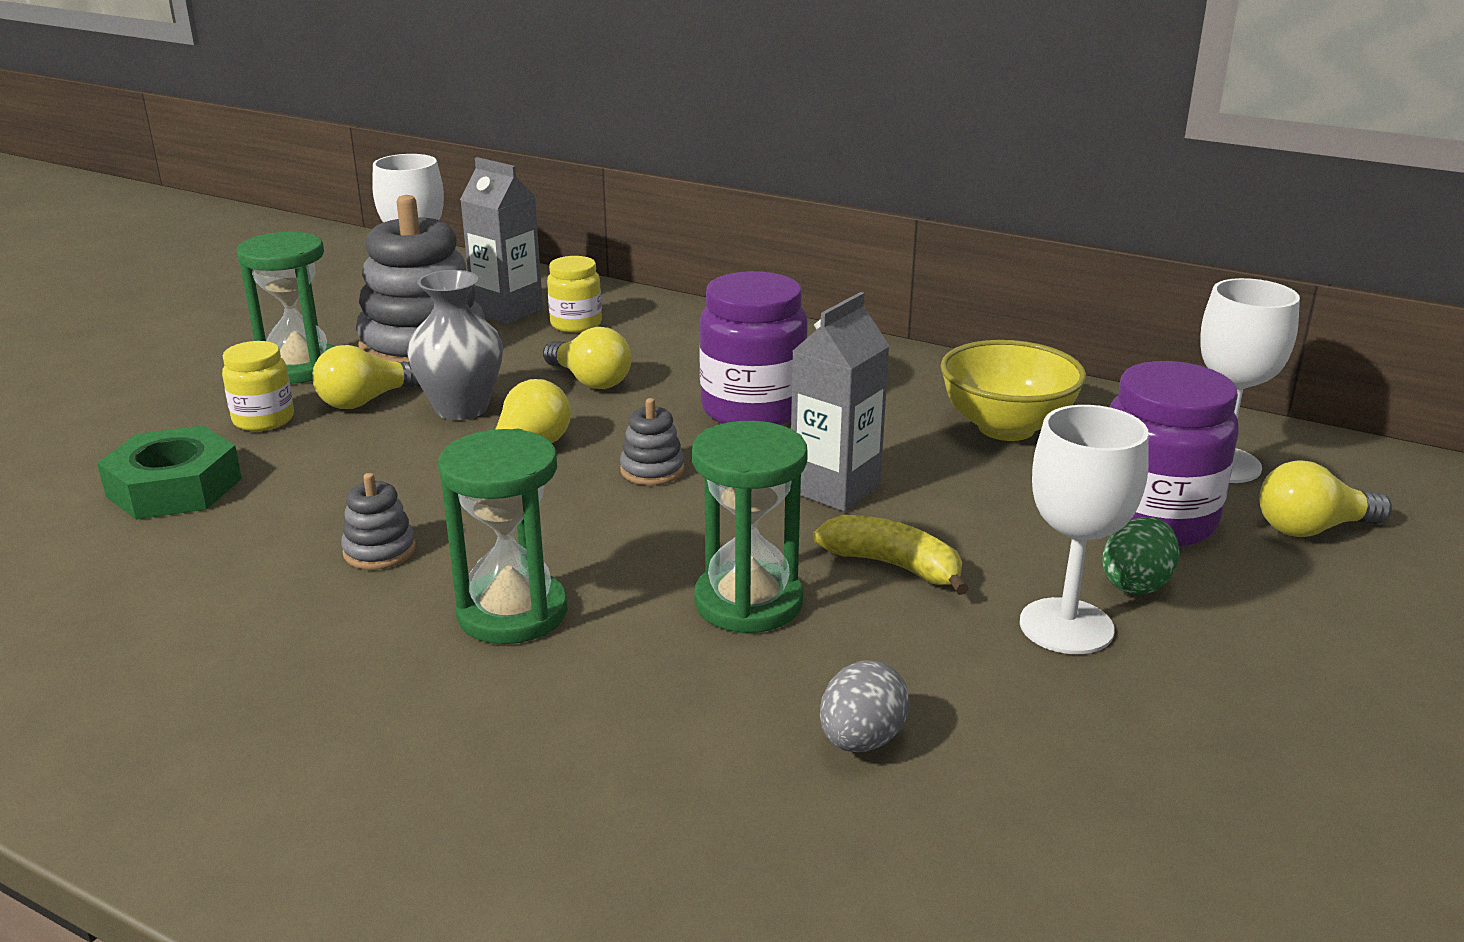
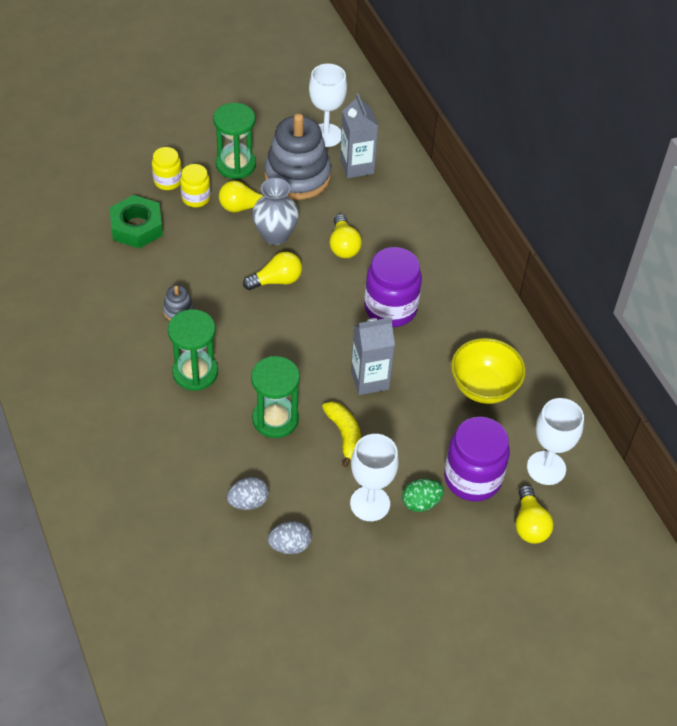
camera: 35 degrees right, 25 degrees up
(576, 324) = (377, 195): yellow jar -> yellow jar (168, 181)
(652, 470) = (312, 323): grey stacking toy -> none
(1031, 761) = (289, 545): none -> grey egg
(1312, 529) = (529, 524): yellow light bulb -> yellow light bulb turned 120 degrees counterclockwise

